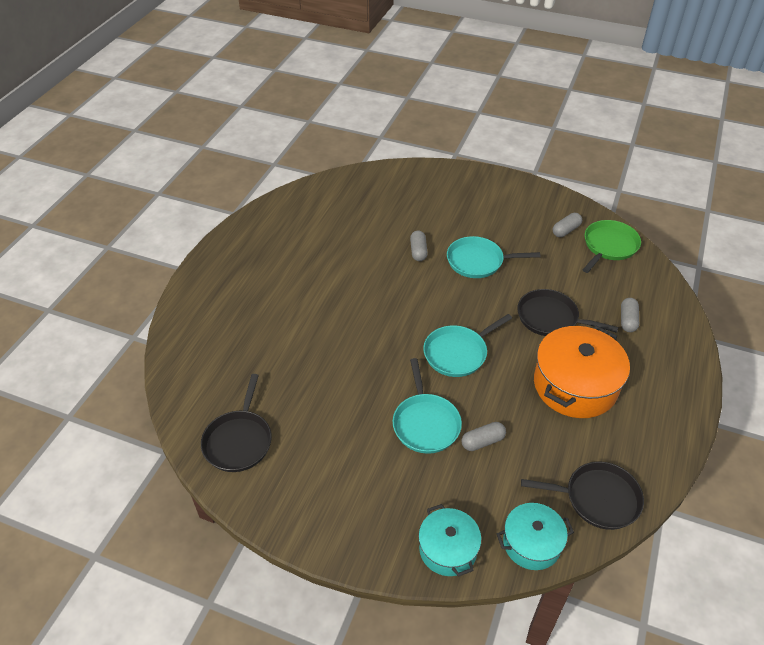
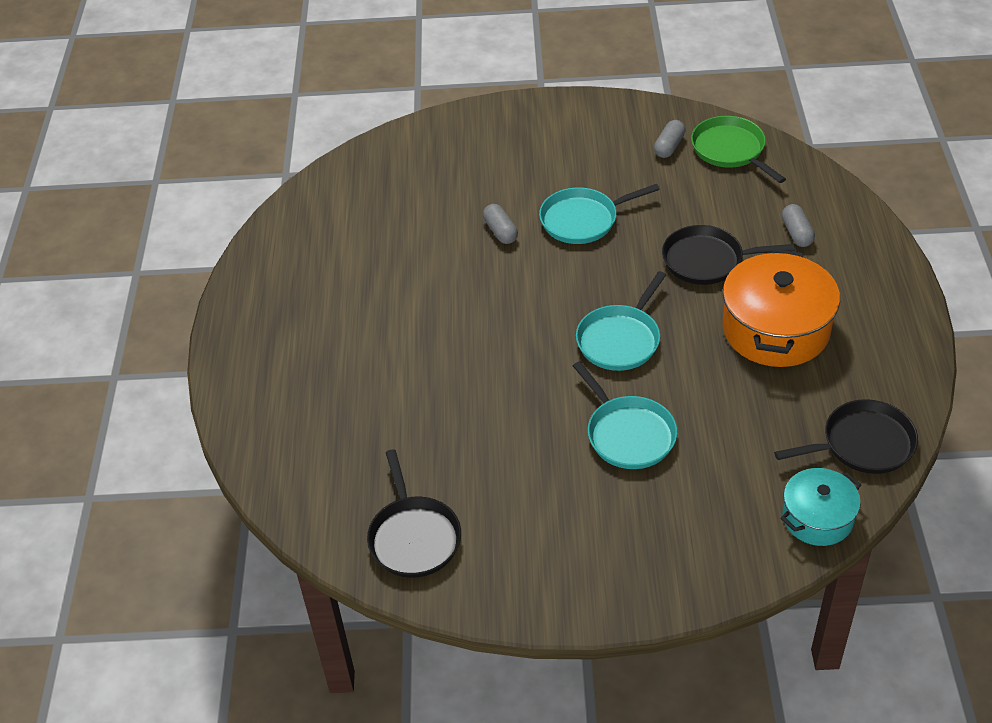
camera: 20 degrees left, 0 degrees up
(448, 549) = (730, 559): turquoise pot -> none
(482, 441) = (705, 430): grey capsule -> none
(609, 246) = (730, 150): green pan -> green pan turned 45 degrees counterclockwise

